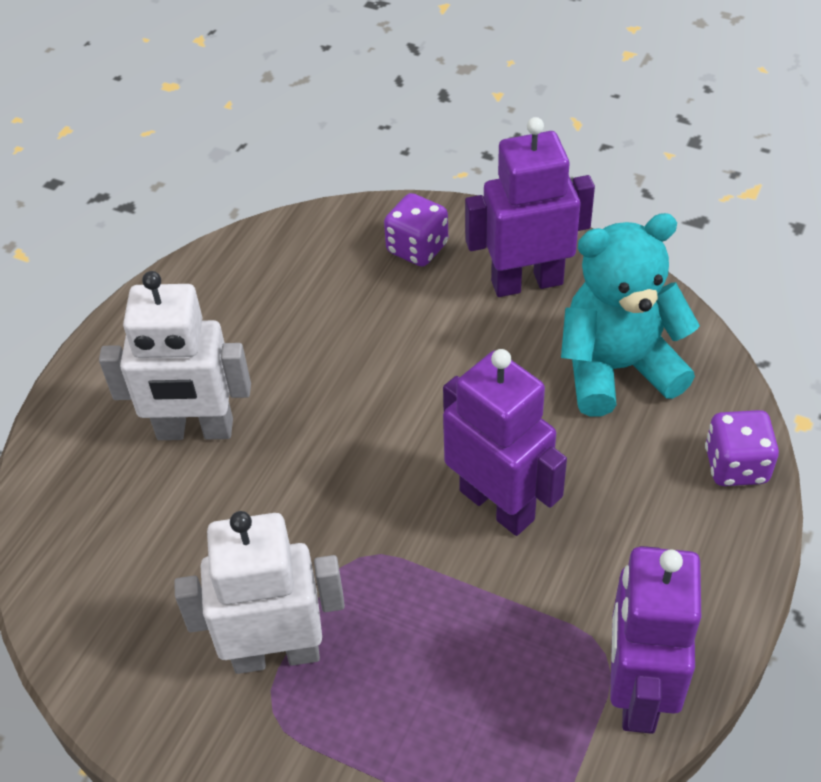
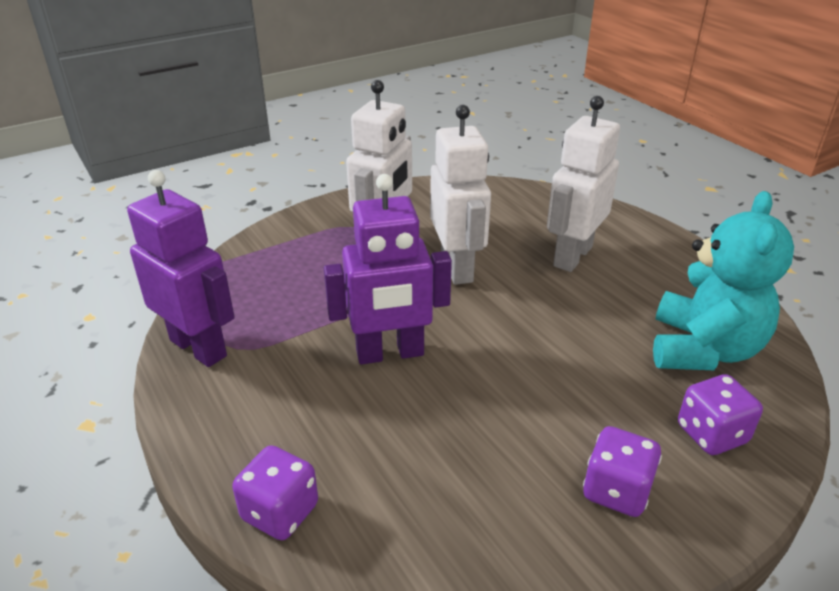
camera: 120 degrees right, 15 degrees down
(296, 528) = (457, 268): none -> white robot
(526, 282) = (616, 491): purple robot -> purple dice
(617, 368) = (455, 495): turquoise teddy bear -> turquoise teddy bear (703, 349)

